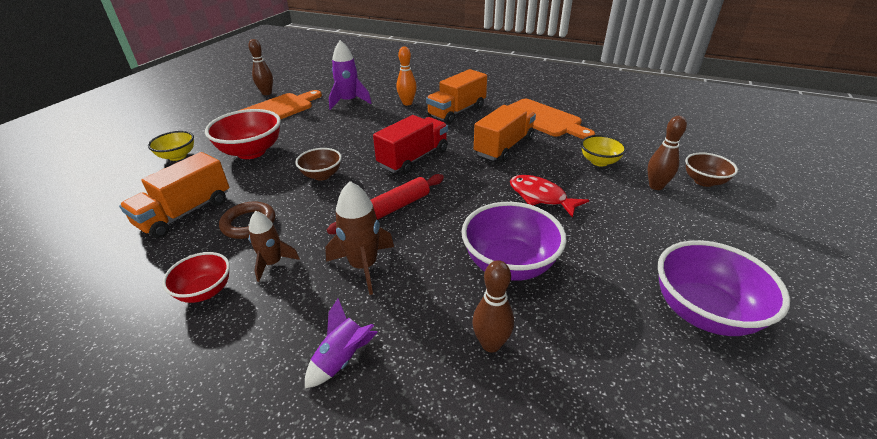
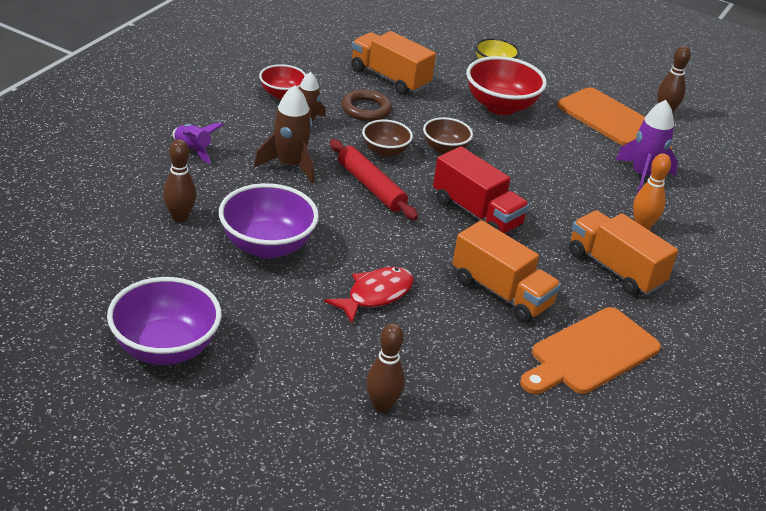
camera: 90 degrees right, 0 degrees up
(599, 162) = (452, 372): yellow bowl -> none
(704, 181) = (386, 462): brown bowl -> brown bowl (385, 151)

